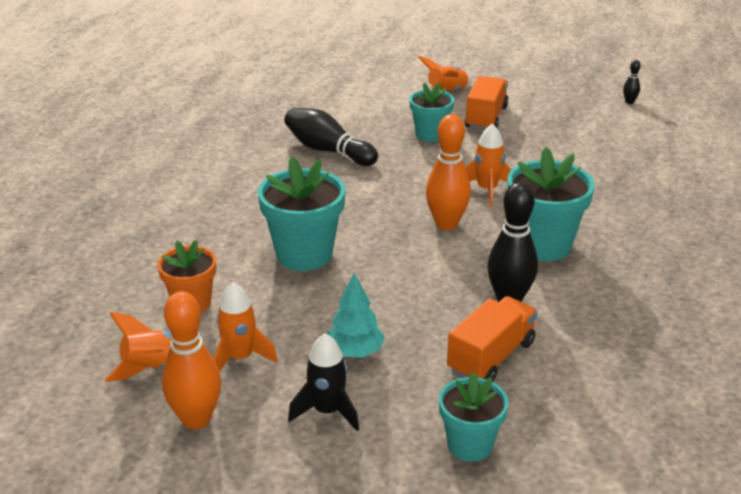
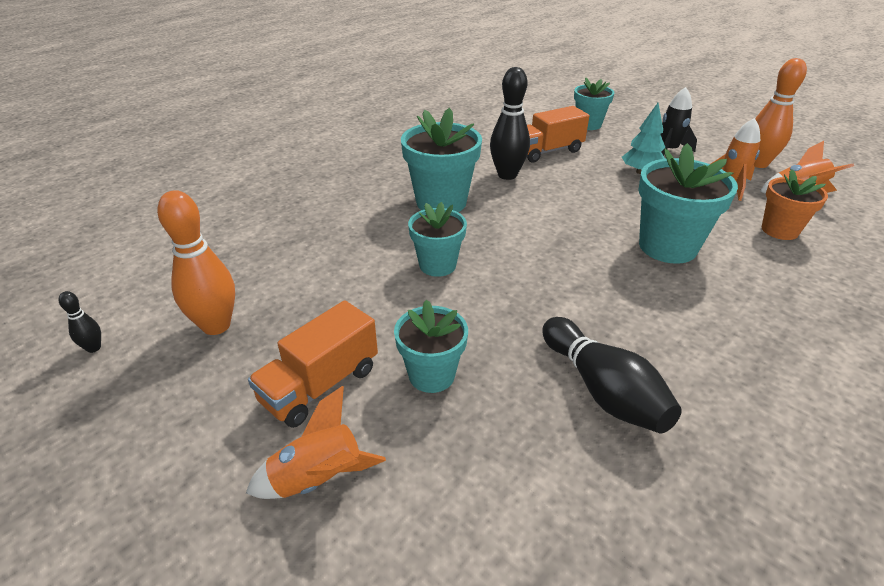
camera: 155 degrees left, 5 degrees up
(446, 224) = (510, 240): orange bowling pin -> orange bowling pin (216, 325)
(487, 190) = (437, 265): orange rocket -> turquoise flower pot

